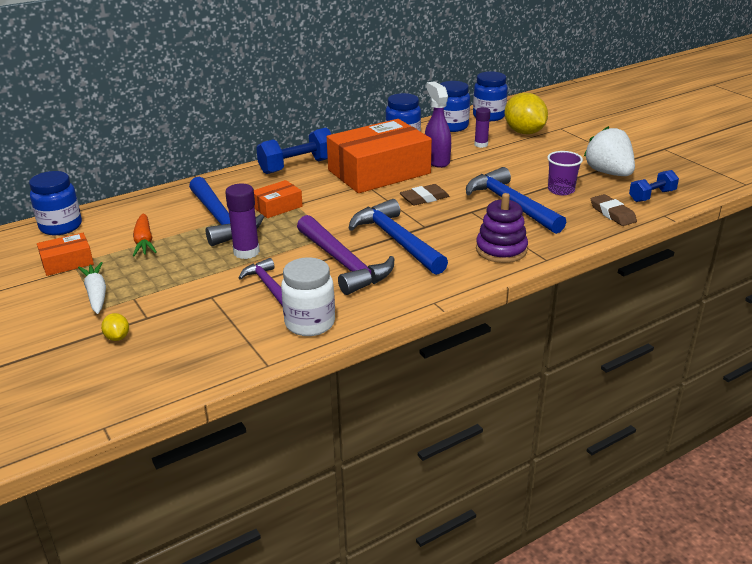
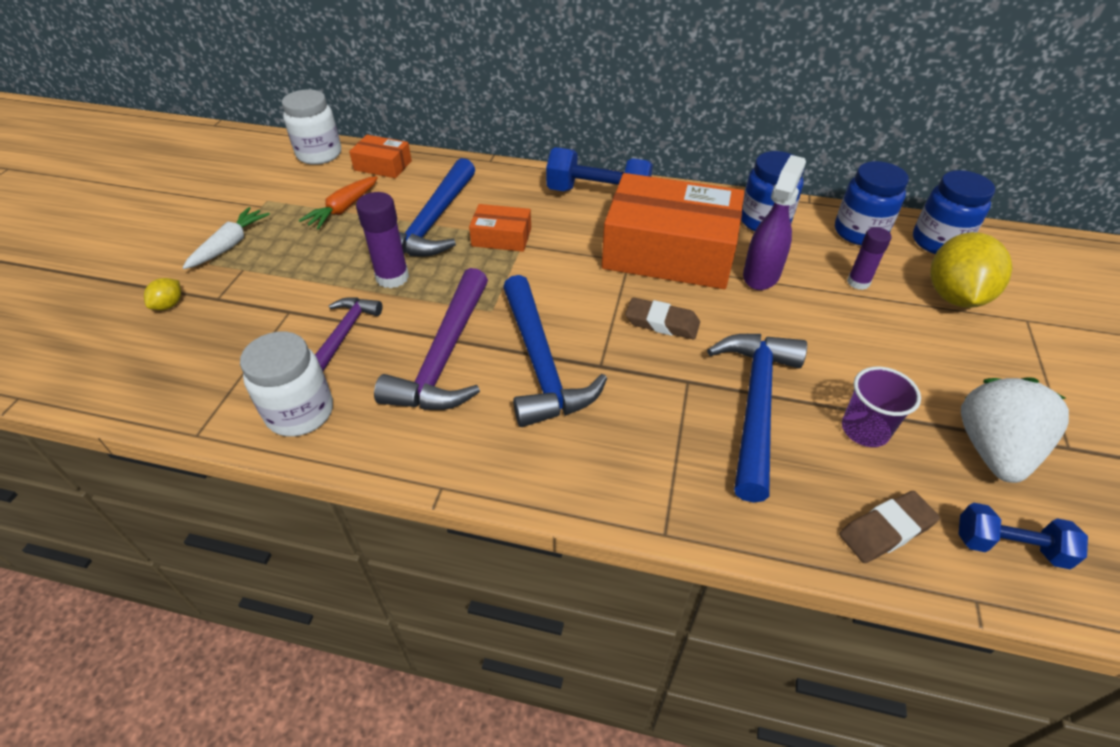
camera: 45 degrees right, 15 degrees up
(61, 227) = (319, 154): blue jar -> white jar
(67, 262) = (266, 196): orange box -> orange box (383, 165)
(396, 240) = (540, 364): blue hammer -> blue hammer turned 150 degrees clockwise
(501, 250) = (632, 470): purple stacking toy -> none
(612, 213) = (886, 530): brown eraser -> brown eraser turned 45 degrees clockwise

